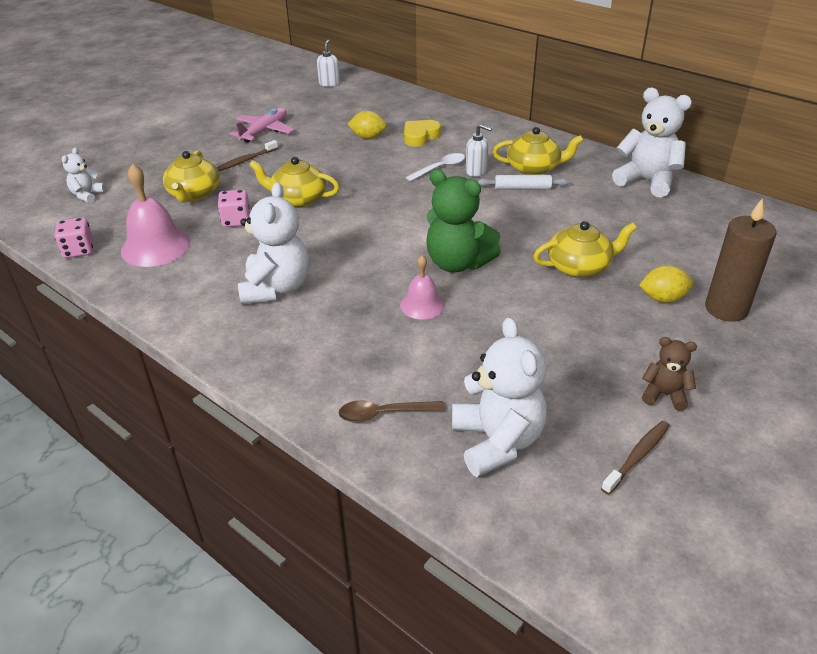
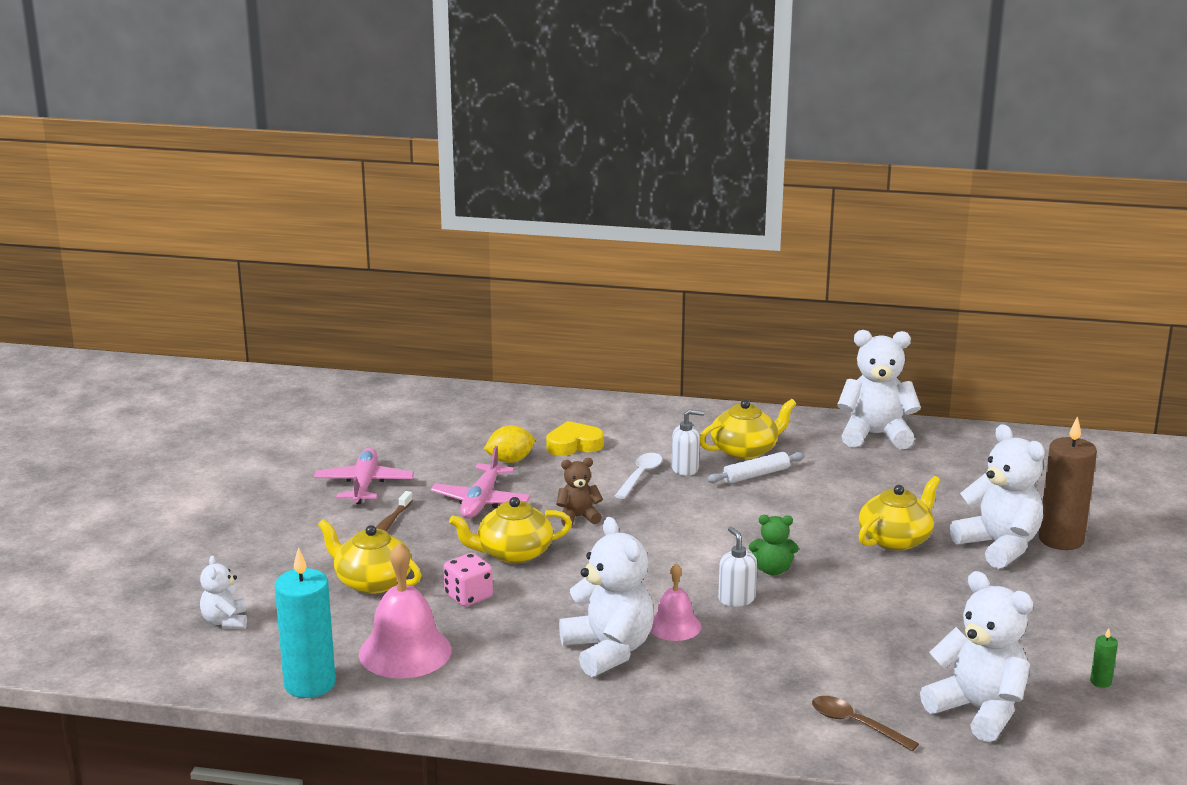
camera: 30 degrees left, 15 degrees down
(79, 250) = (309, 684): pink dice -> turquoise candle
(194, 194) = (372, 581): yellow teapot -> yellow teapot turned 150 degrees clockwise
(319, 159) = (481, 501): none -> pink plane
(329, 83) = (373, 404): white soap dispenser -> white soap dispenser (736, 599)
(383, 414) = (855, 724): brown spoon -> brown spoon turned 75 degrees clockwise
(420, 136) = (574, 445): yellow heart -> yellow heart turned 60 degrees clockwise
(422, 305) = (782, 620): pink bell -> pink bell (674, 626)
(457, 263) = (772, 570): green teddy bear -> green teddy bear, size x0.53
(637, 456) = (1100, 682): brown toothbrush -> green candle
(662, 298) = (999, 546): yellow lemon -> white teddy bear
(664, 395) = (1076, 627): brown teddy bear -> brown teddy bear (578, 517)

